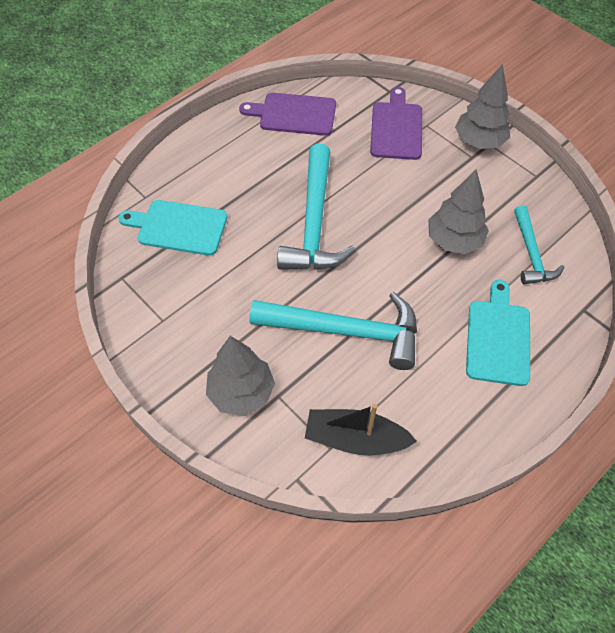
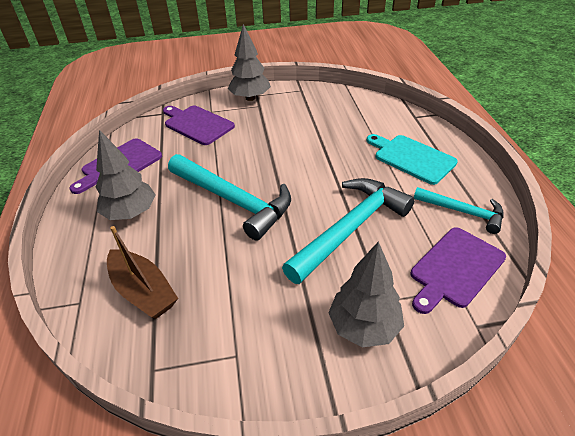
camera: 55 degrees left, 15 degrees down
(178, 227) = (143, 291): turquoise cutting board -> brown boat
(355, 439) = (455, 268): black boat -> purple cutting board
(454, 240) = (317, 142): grey tree -> grey tree (130, 213)
(531, 254) = (357, 117): turquoise hammer -> turquoise hammer (463, 212)

